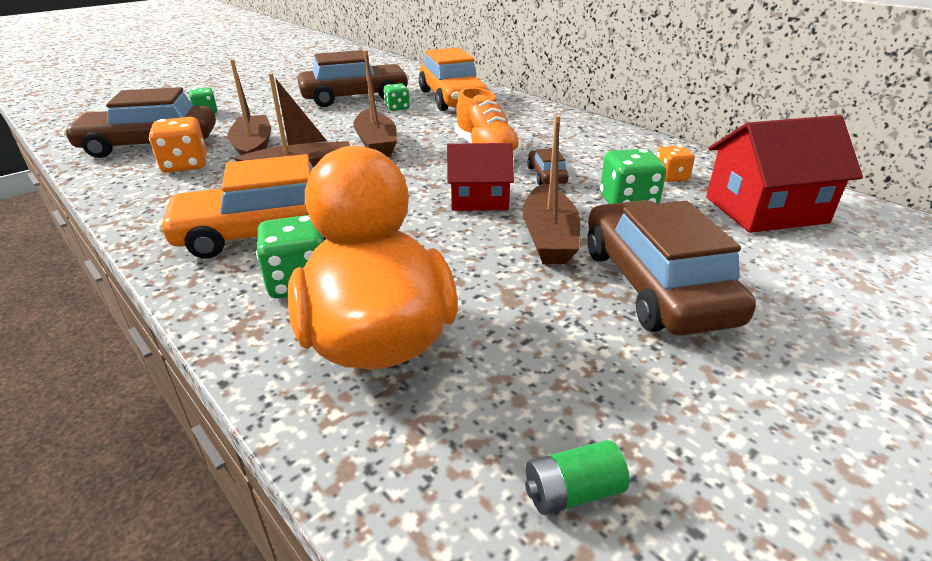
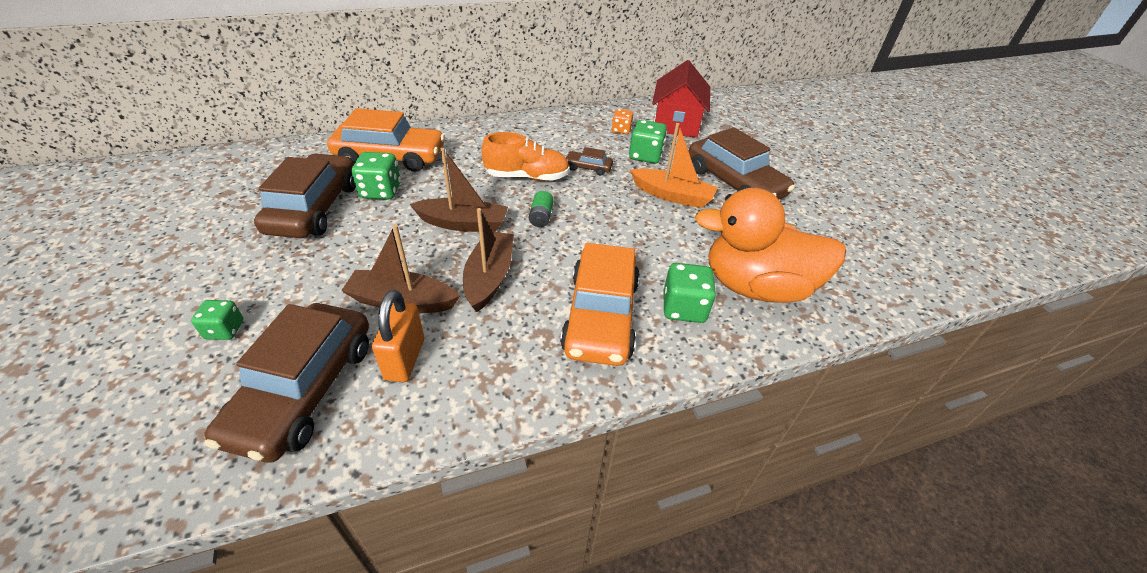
camera: 70 degrees left, 10 degrees up
(185, 165) = (405, 359): orange dice -> orange padlock
(397, 108) = (381, 191): green dice -> green dice, size x1.58
(479, 199) = (607, 204): red house -> none
(549, 237) = (672, 195): brown boat -> orange boat
(572, 492) = (868, 257): green battery -> green battery (541, 217)
(655, 284) = (734, 182): brown car -> brown car turned 135 degrees counterclockwise

